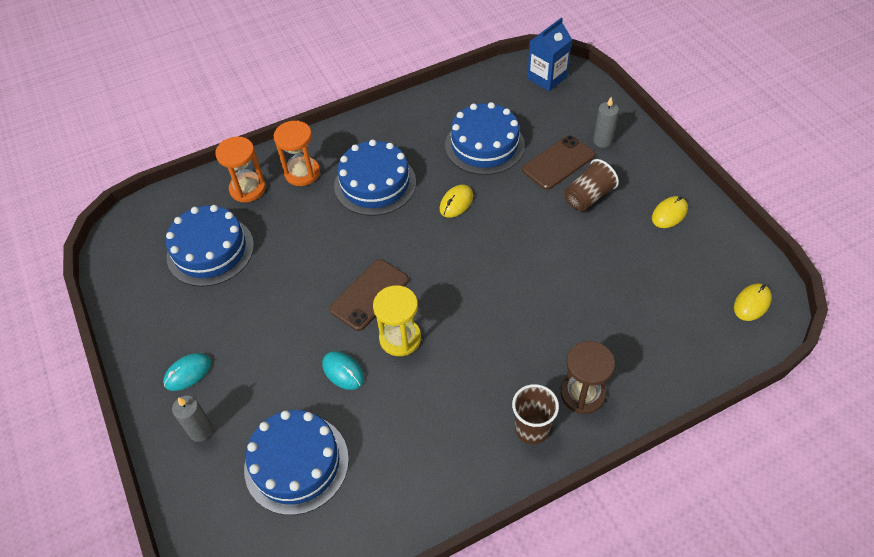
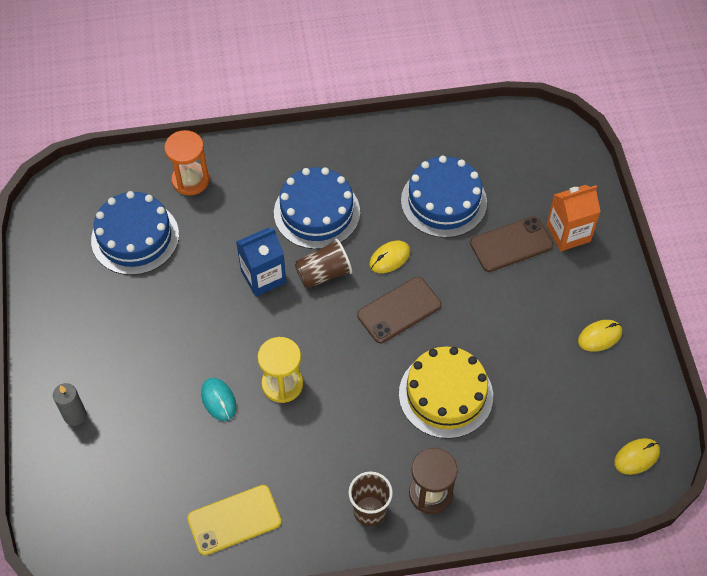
camera: 15 degrees right, 5 degrees up
(188, 373) = (79, 356): turquoise mouse -> none
(296, 463) = (149, 473): blue cake -> none
(302, 173) = (249, 178): orange hourglass -> none
(369, 295) = (269, 331): brown phone -> brown phone (399, 310)
(401, 481) = (234, 520): none -> yellow phone
(547, 78) = (542, 140): blue carton -> blue carton (263, 277)
(557, 302) = (445, 394): none -> yellow cake
(588, 197) = (525, 292): brown cup -> brown cup (323, 273)
(602, 141) = (568, 233): grey candle -> orange carton

